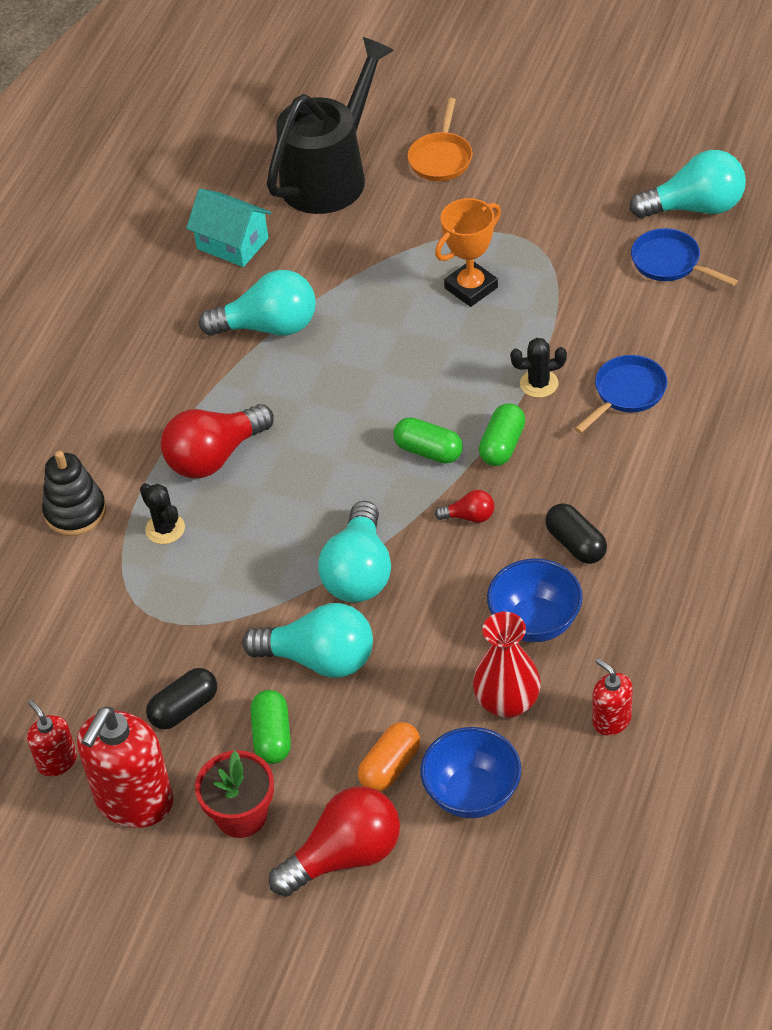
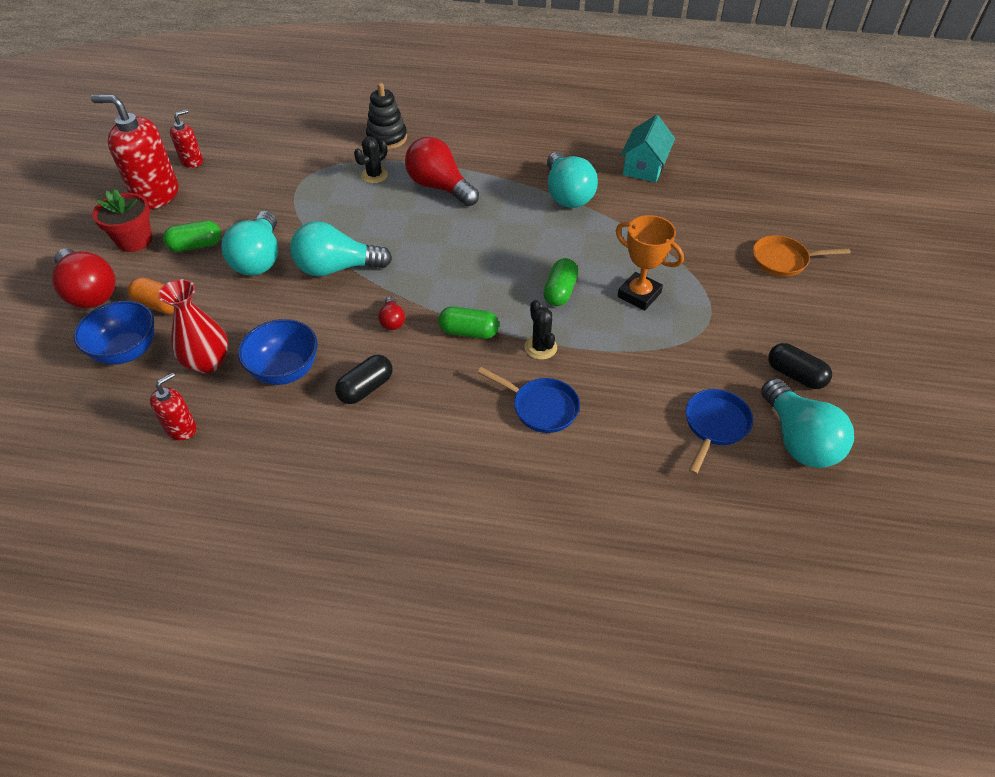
camera: 75 degrees right, 0 degrees up
(184, 708) = (225, 204): black capsule -> black capsule (795, 375)
(331, 174) = (737, 204): black watering can -> none
(428, 451) = (457, 290): green capsule -> green capsule (560, 291)

